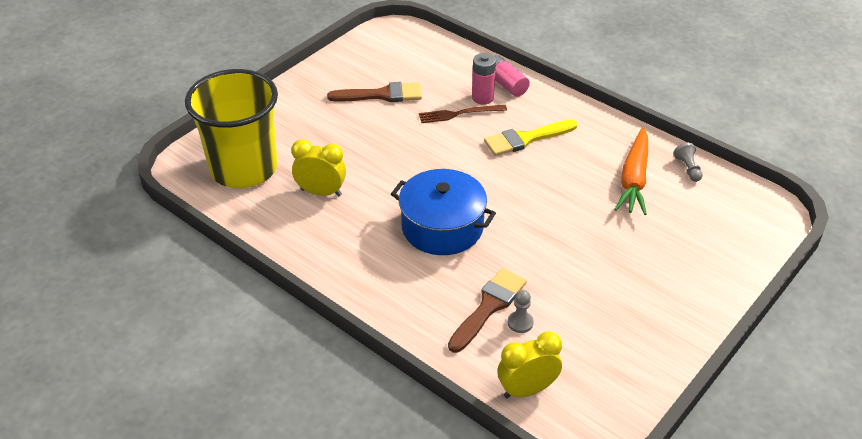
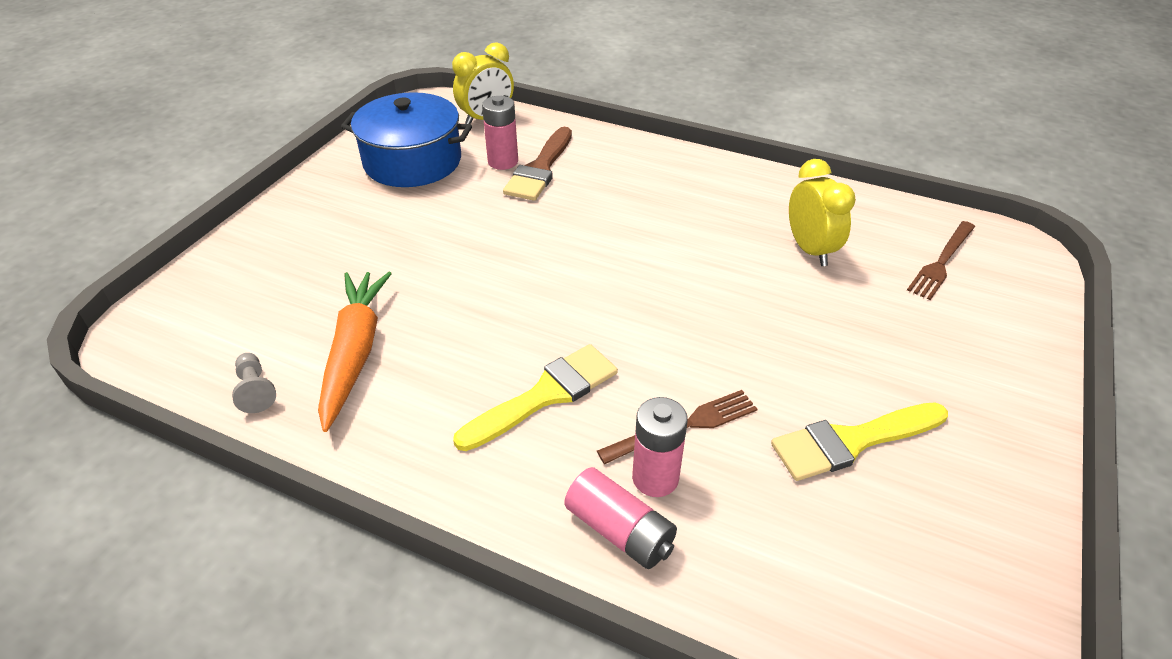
camera: 165 degrees right, 0 degrees up
(244, 168) = (941, 262): yellow cup -> brown fork
(321, 192) = (810, 250): yellow clock -> yellow clock turned 105 degrees counterclockwise
(381, 95) = (852, 441): brown brush -> yellow brush
(442, 227) = (626, 235): blue pot -> blue pot (412, 161)
(520, 323) = (503, 161): grey pawn -> pink battery

